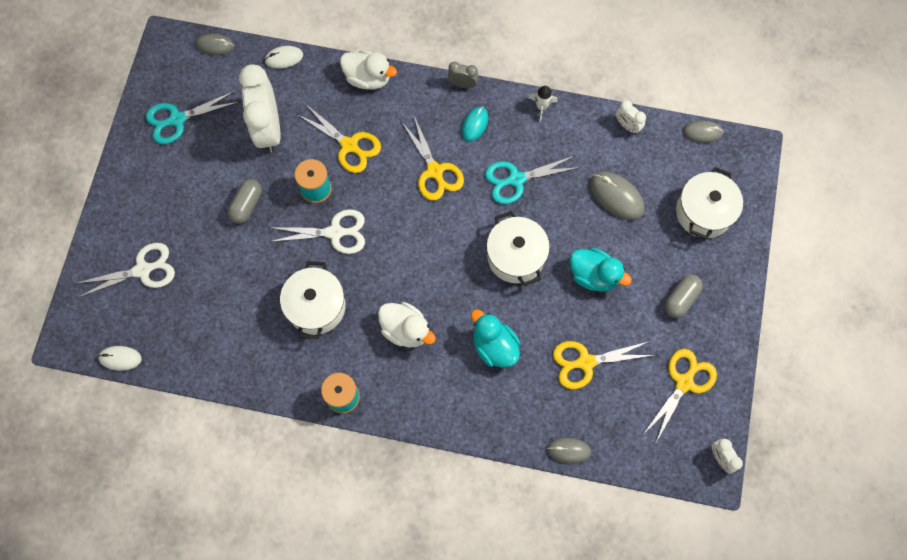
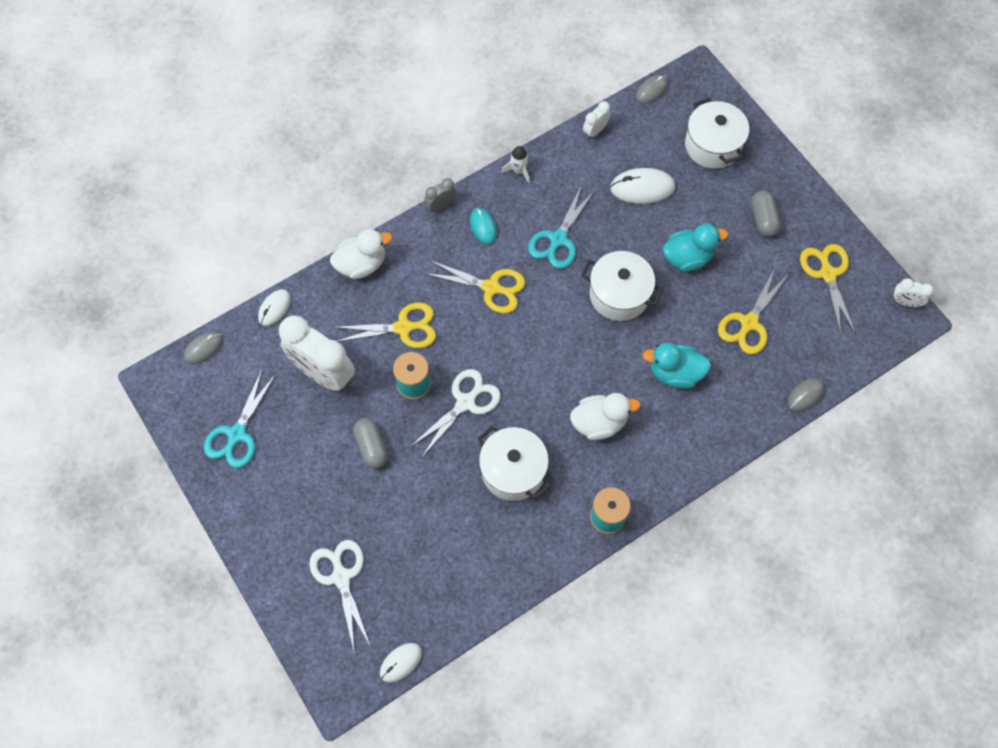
camera: 45 degrees left, 5 degrees down
(142, 270) = (341, 577): white scissors -> white scissors turned 45 degrees counterclockwise
(616, 196) = (642, 188): grey mouse -> white mouse
(627, 126) = (595, 131): white clock -> white clock turned 135 degrees clockwise

